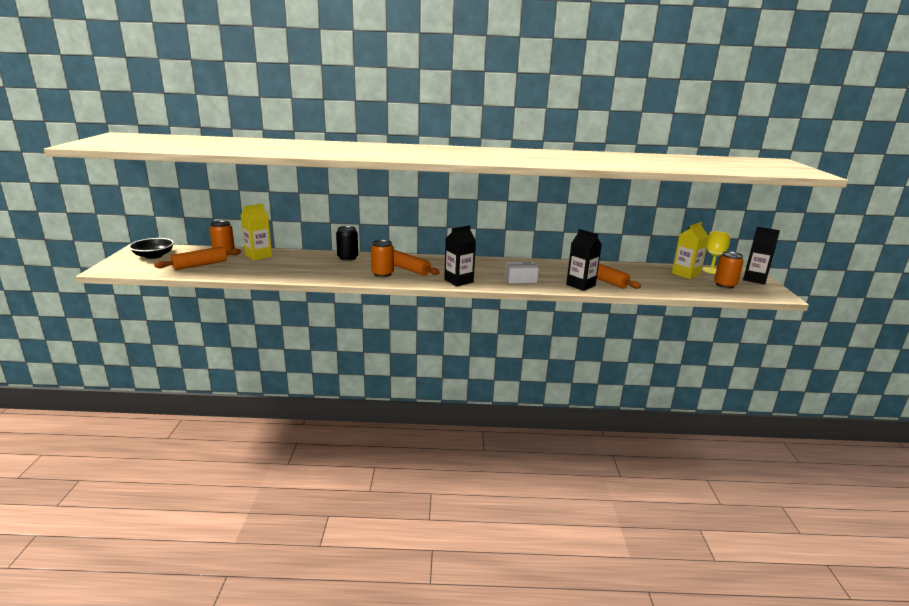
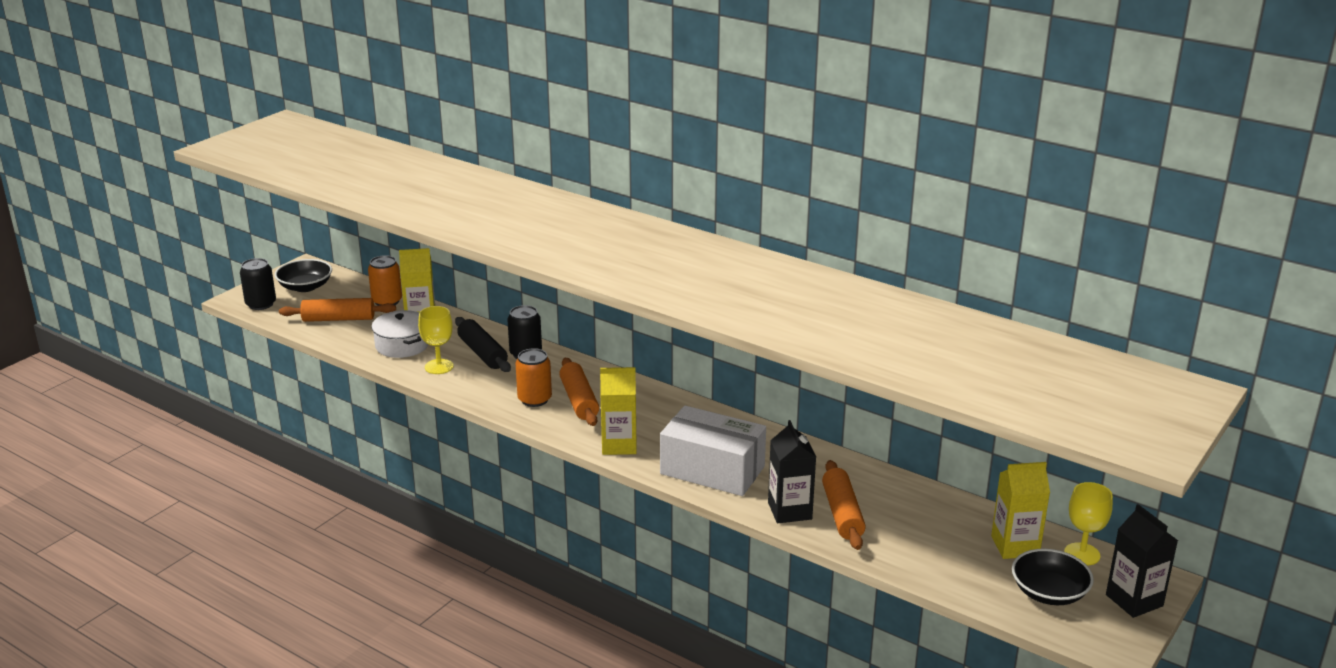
camera: 35 degrees right, 5 degrees up
(129, 268) = (261, 304): none -> black can
(263, 268) = (402, 345): none -> white pot
(302, 272) = (439, 366): none -> yellow goblet
(321, 262) = (482, 353): none -> black rolling pin
(458, 281) = (619, 445): black carton -> yellow carton
(520, 279) = (712, 470): white box -> white box, size x1.86
(725, 285) = (1049, 592): orange can -> black bowl

